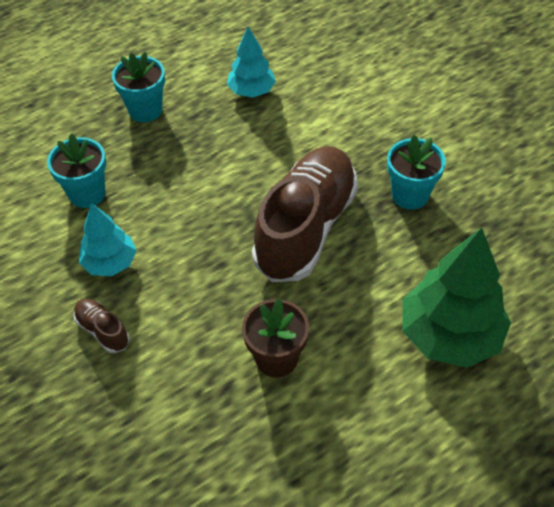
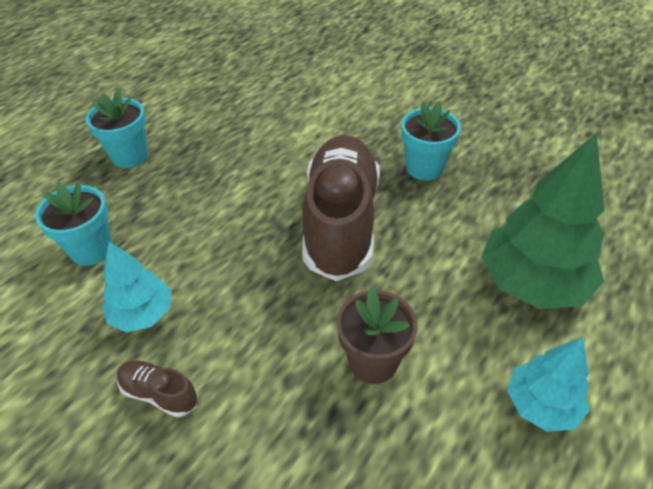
camera: 20 degrees left, 5 degrees down
(251, 91) = (232, 117): turquoise tree -> turquoise tree (541, 404)

